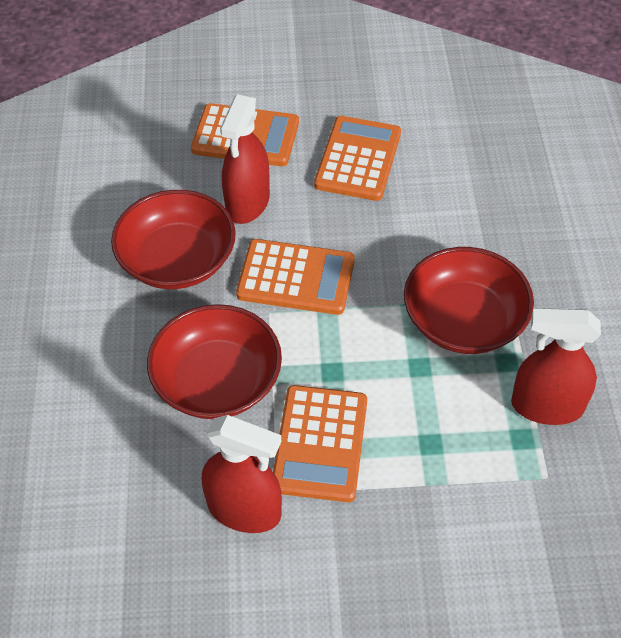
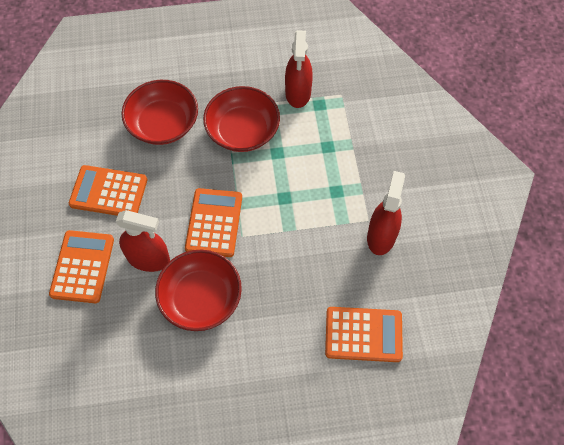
camera: 95 degrees left, 10 degrees up
(217, 381) = (297, 260): red bowl -> red bowl (163, 124)
(320, 443) = (334, 201): orange calculator -> orange calculator (363, 334)

